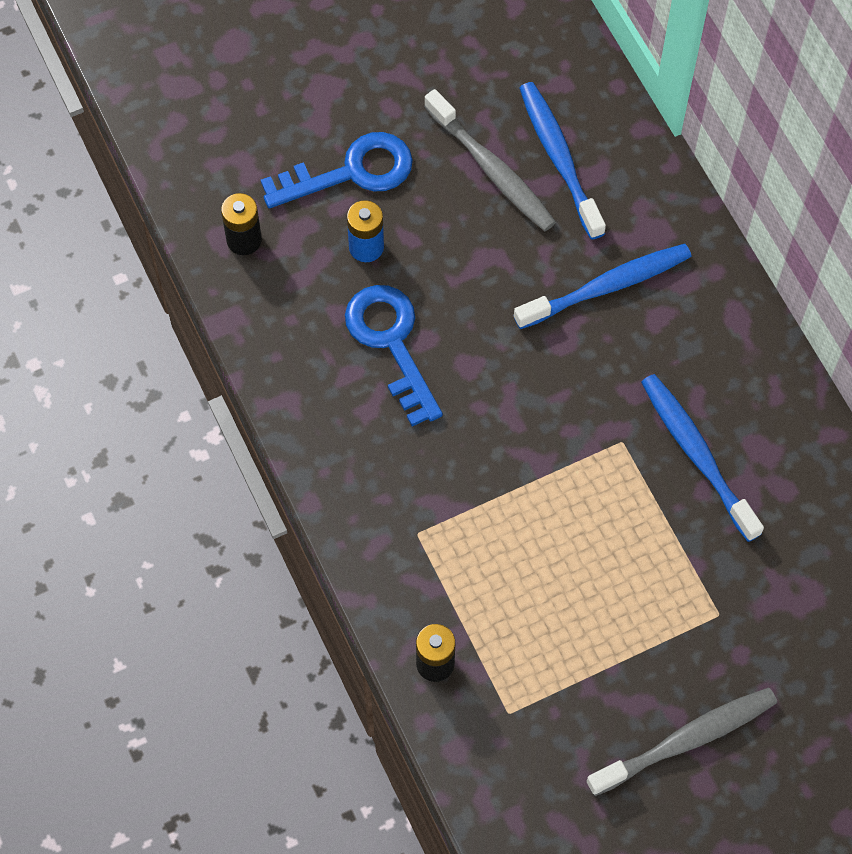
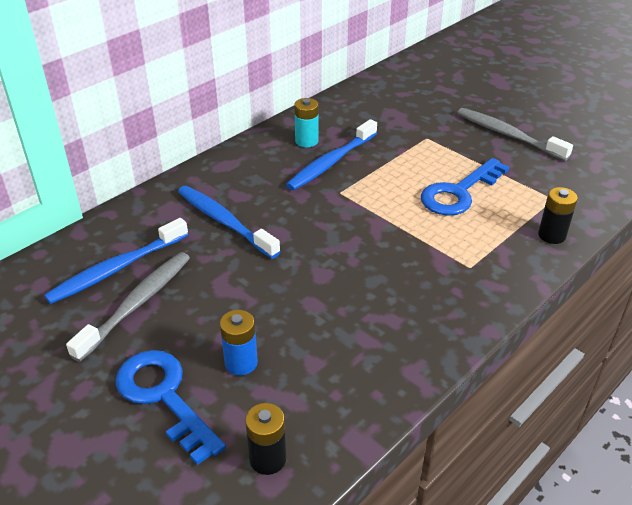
camera: 110 degrees left, 25 degrees down
(391, 343) = (325, 321): blue key -> blue key (459, 193)
(764, 440) = (306, 141): none -> turquoise battery

